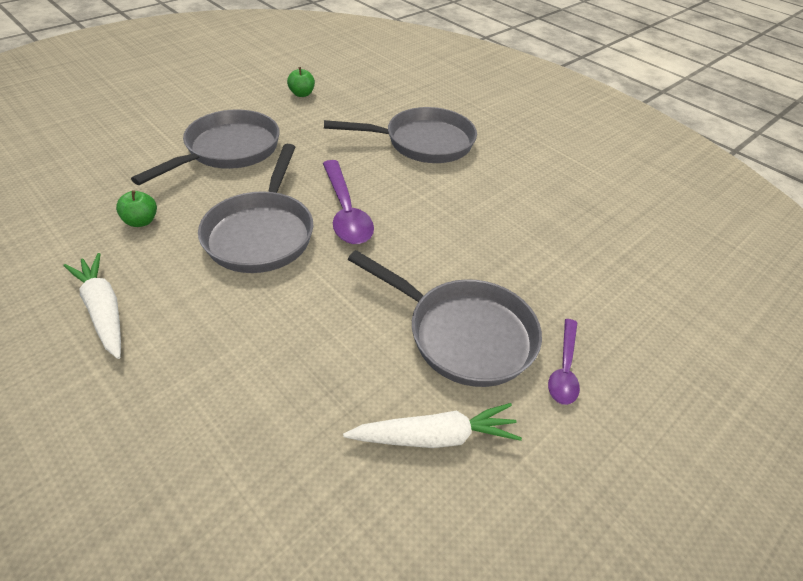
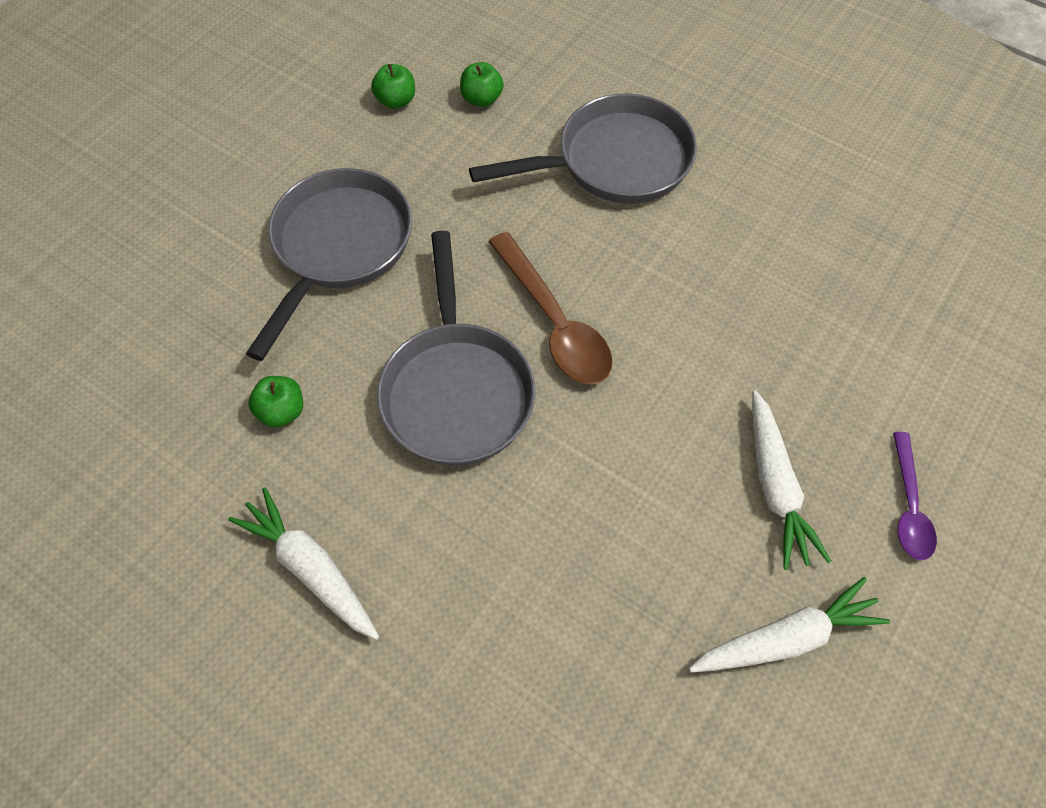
camera: 10 degrees left, 15 degrees up
(345, 211) = (554, 322): purple spoon -> brown spoon
(353, 102) = (481, 99): none -> green apple
(463, 334) = (775, 487): grey pan -> white carrot

